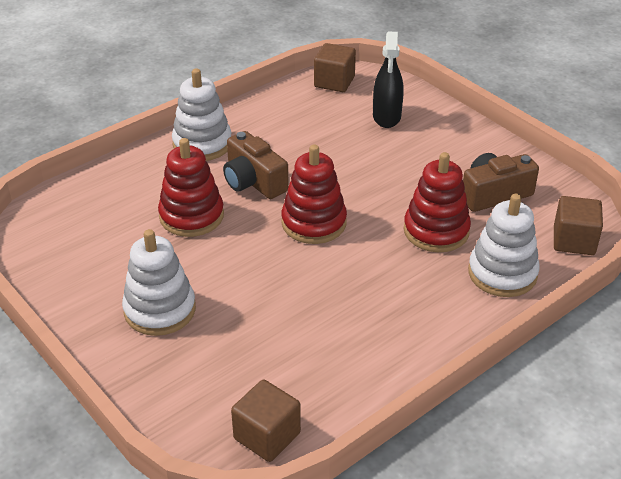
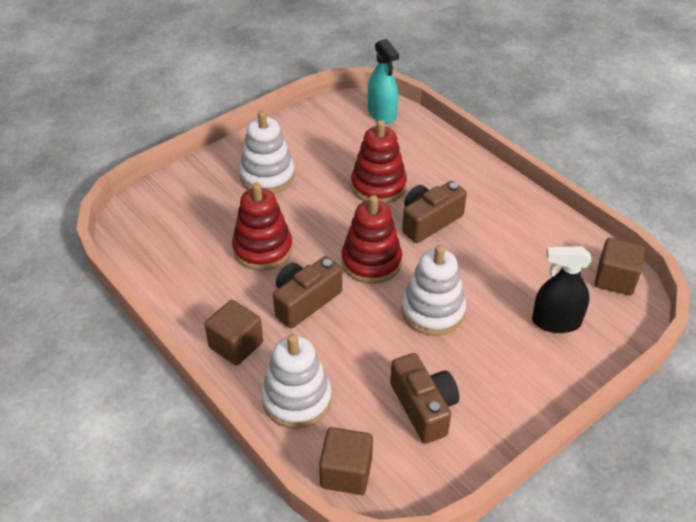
camera: 90 degrees right, 5 degrees up
(54, 211) = (382, 113): none -> turquoise spray bottle
(202, 144) = (482, 186): white stacking toy -> white stacking toy (433, 311)
(267, 436) = (134, 237): brown cube -> brown cube (236, 345)
(373, 271) = (305, 301): none -> brown camera
(436, 231) = (361, 351): red stacking toy -> red stacking toy (263, 249)

